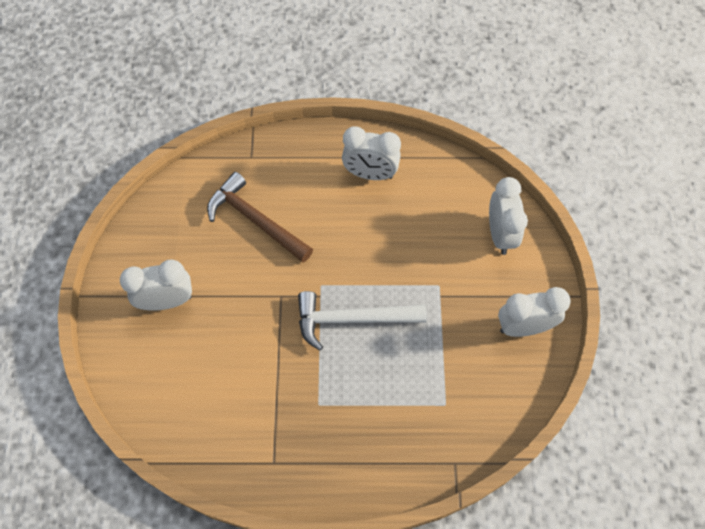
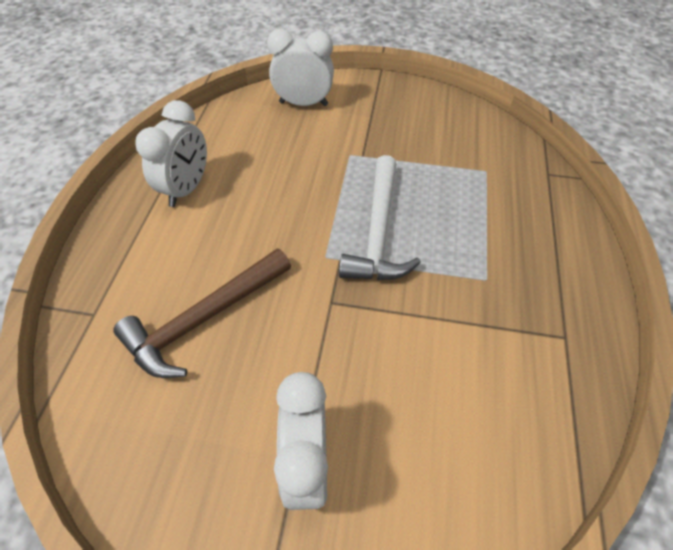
camera: 80 degrees left, 10 degrees down
(524, 327) = (407, 106): white clock -> none

